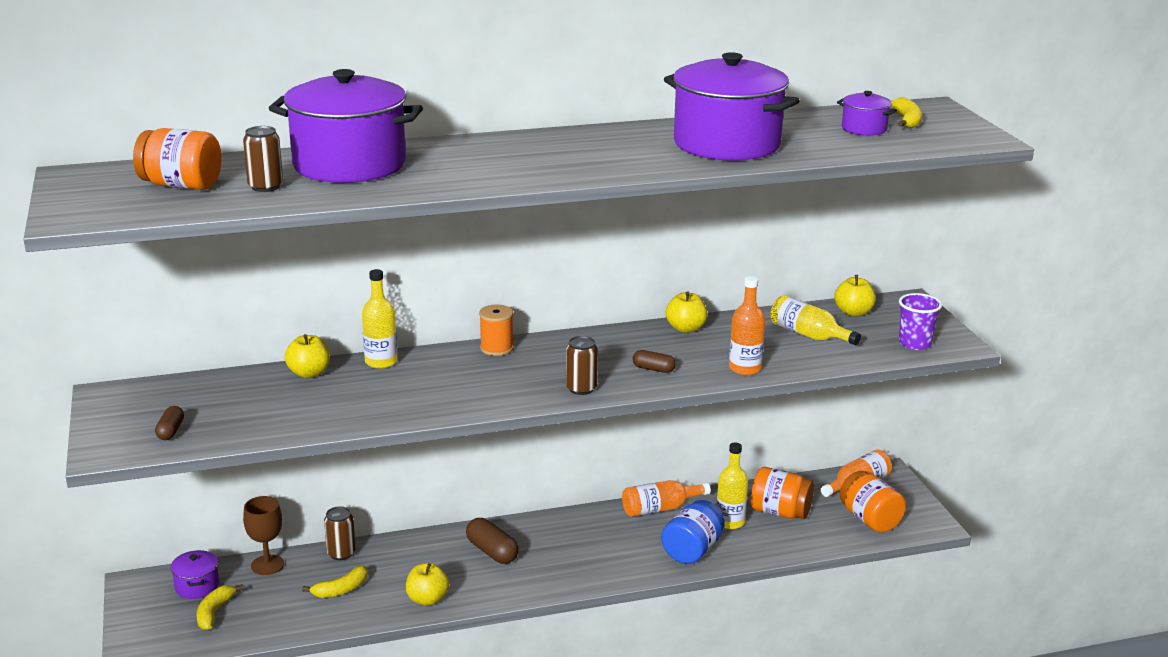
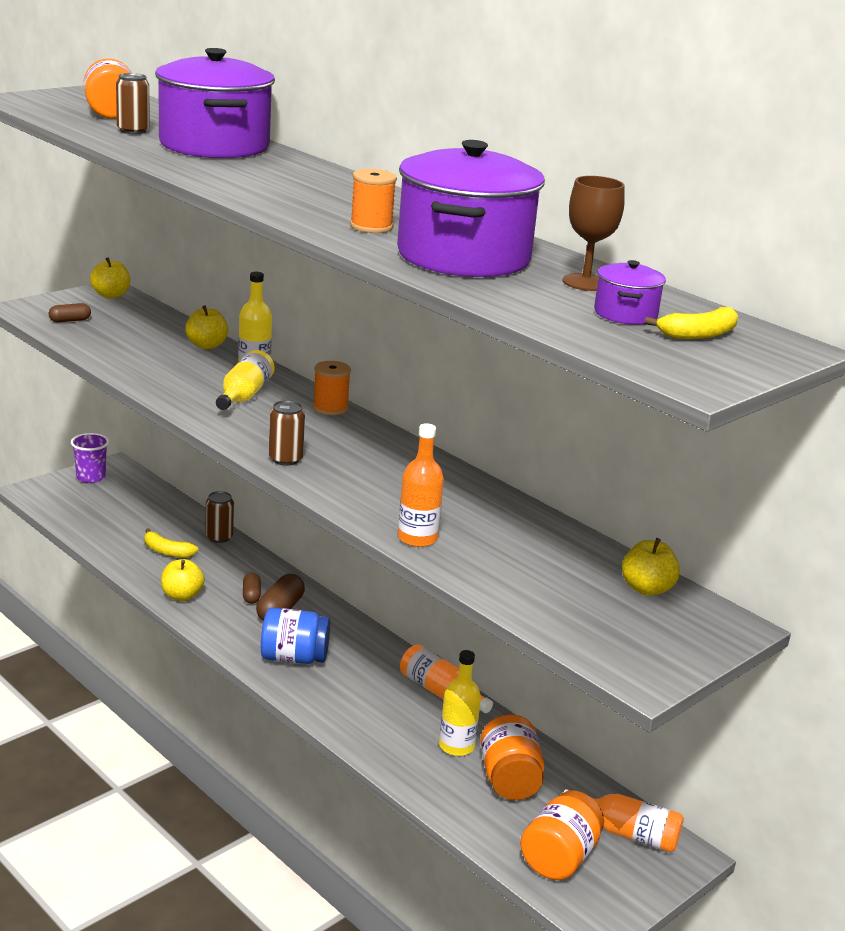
camera: 60 degrees right, 0 degrees up
(197, 586) = (128, 490): purple pot -> none
(214, 612) = (99, 507): yellow banana -> none
(267, 565) = (177, 510): brown goblet -> brown goblet (585, 282)
(638, 156) = (371, 226): none -> orange spool
(653, 369) = (364, 488): brown capsule -> brown capsule (251, 595)
(686, 328) = (478, 491): yellow apple -> yellow apple (111, 295)
(692, 550) = (379, 730): blue jar -> blue jar (294, 657)
(808, 335) = (547, 566): yellow bottle -> yellow bottle (244, 395)
(915, 343) = (608, 643): purple cup -> purple cup (91, 477)

